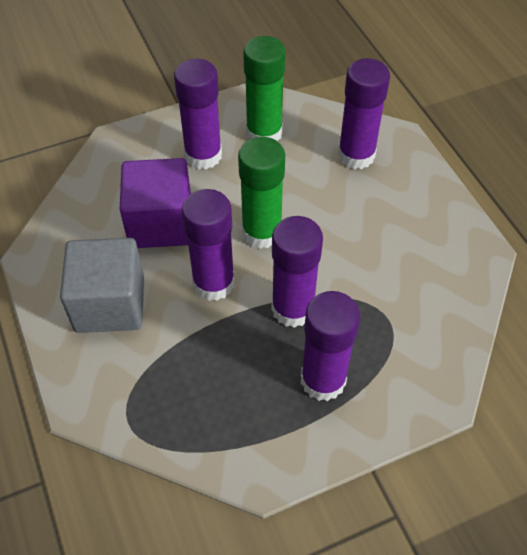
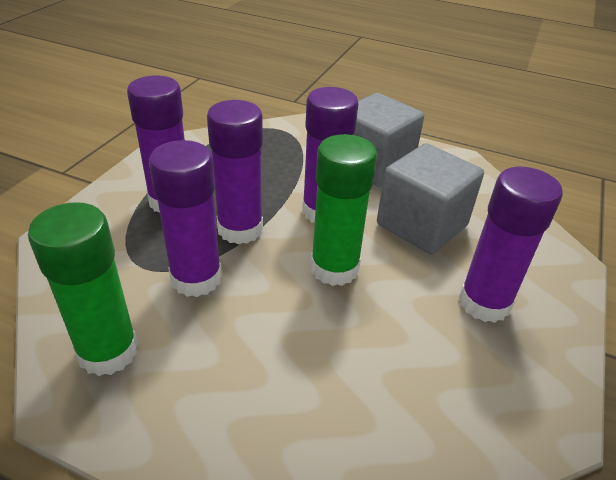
camera: 135 degrees right, 15 degrees down
(160, 223) = (422, 225): purple cube -> grey cube
(264, 133) = (472, 377): green glue stick -> green glue stick (108, 351)
(356, 155) = (337, 431): purple glue stick -> purple glue stick (196, 278)

